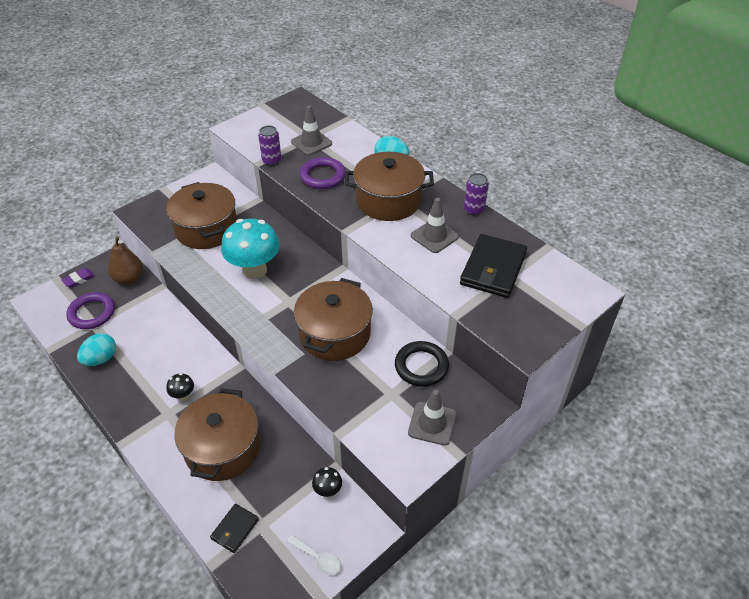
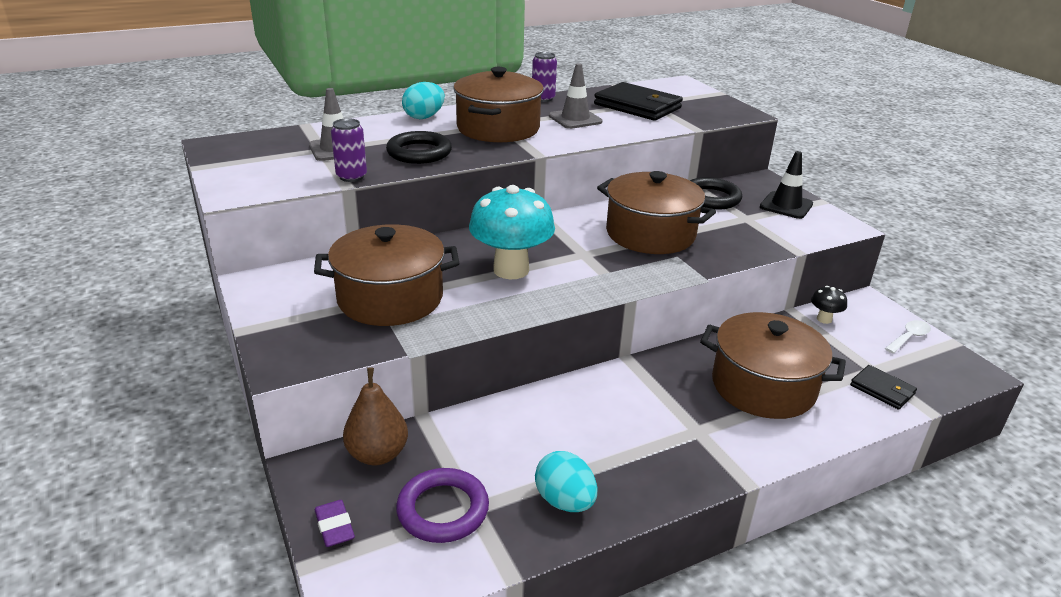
camera: 75 degrees left, 15 degrees down
(183, 395) = (667, 413): black mushroom -> none
(322, 176) = (419, 152): purple ring -> black ring
(432, 423) = (786, 205): grey traffic cone -> black traffic cone

